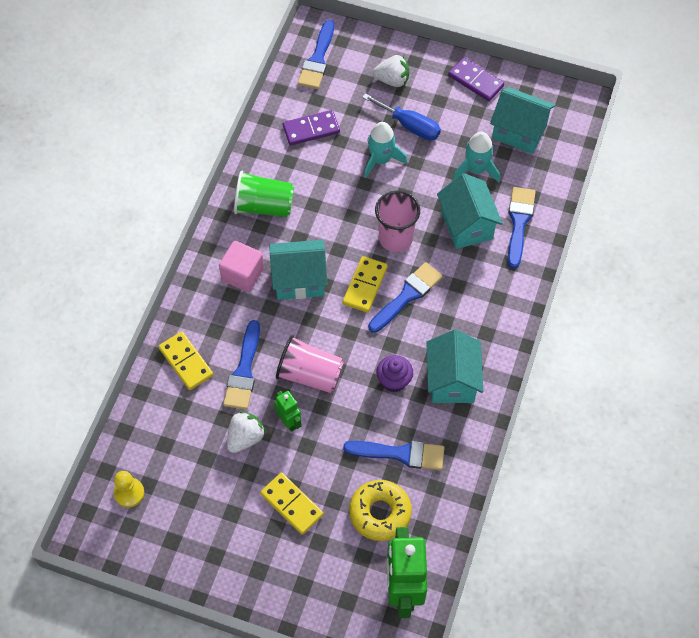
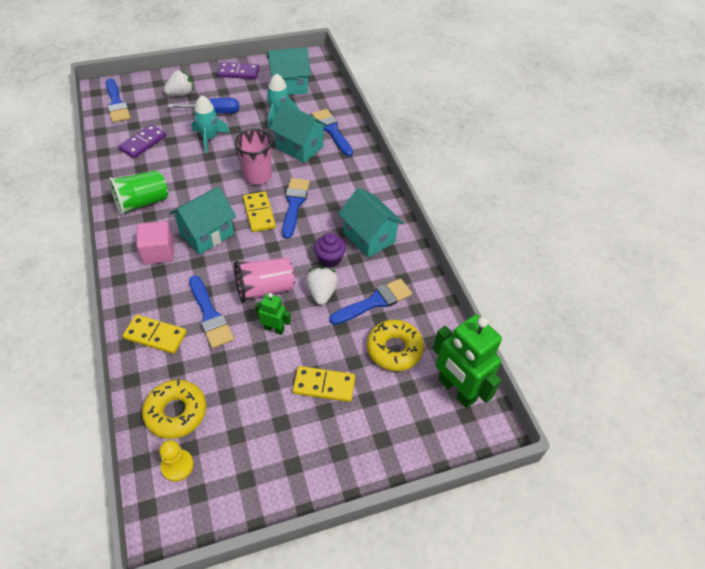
camera: 40 degrees left, 10 degrees down
(157, 446) = (176, 412): none -> yellow donut
(245, 437) = (248, 361): white strawberry -> white strawberry (321, 293)

